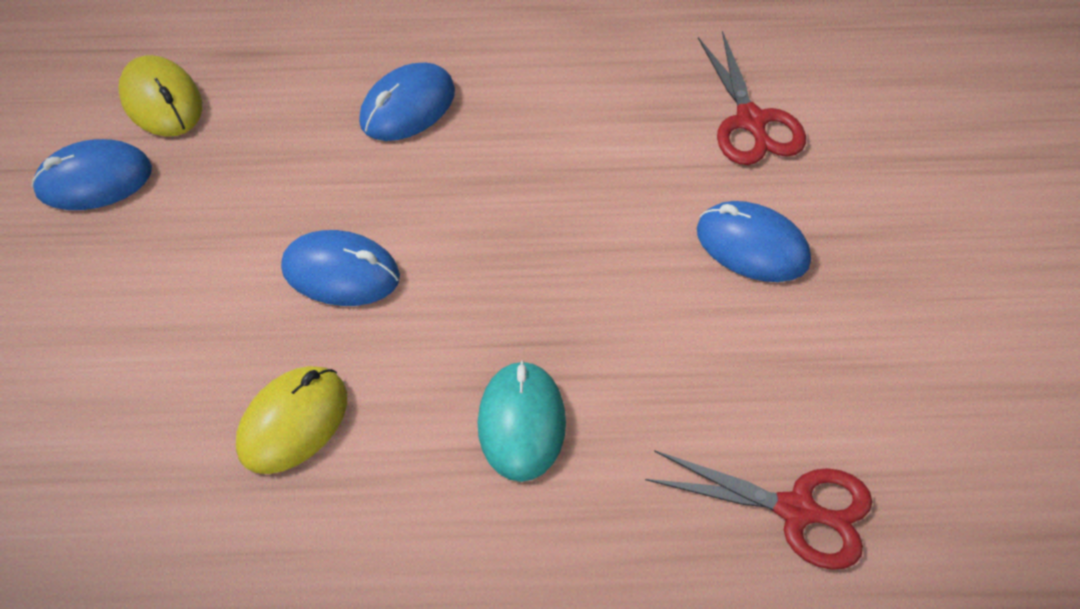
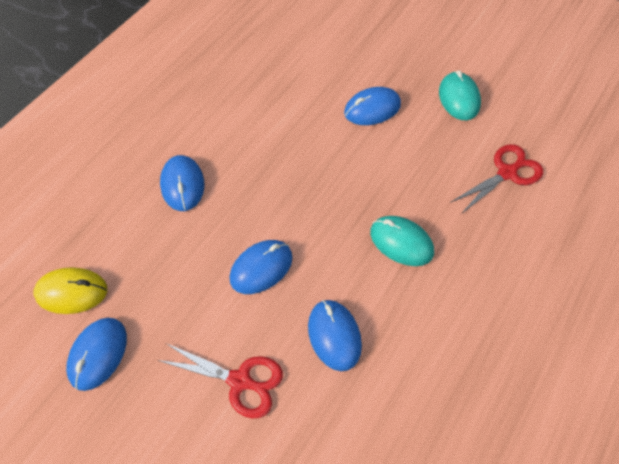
camera: 55 degrees left, 5 degrees up
(293, 422) = (334, 335): yellow mouse -> blue mouse
(751, 122) = (308, 69): red scissors -> red scissors (240, 381)
(897, 355) = (459, 98): none -> turquoise mouse

